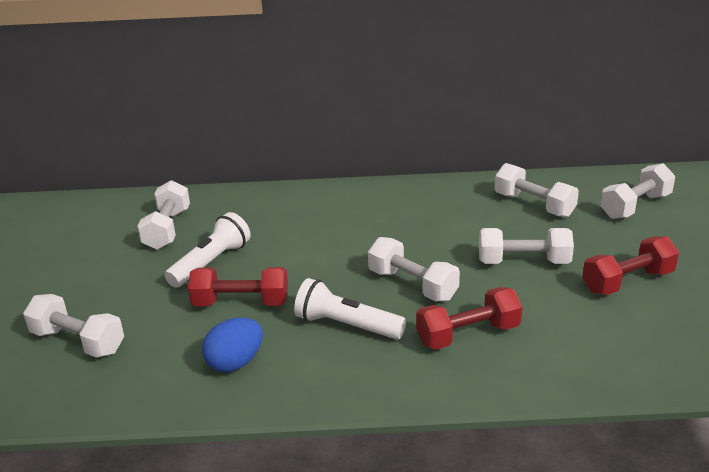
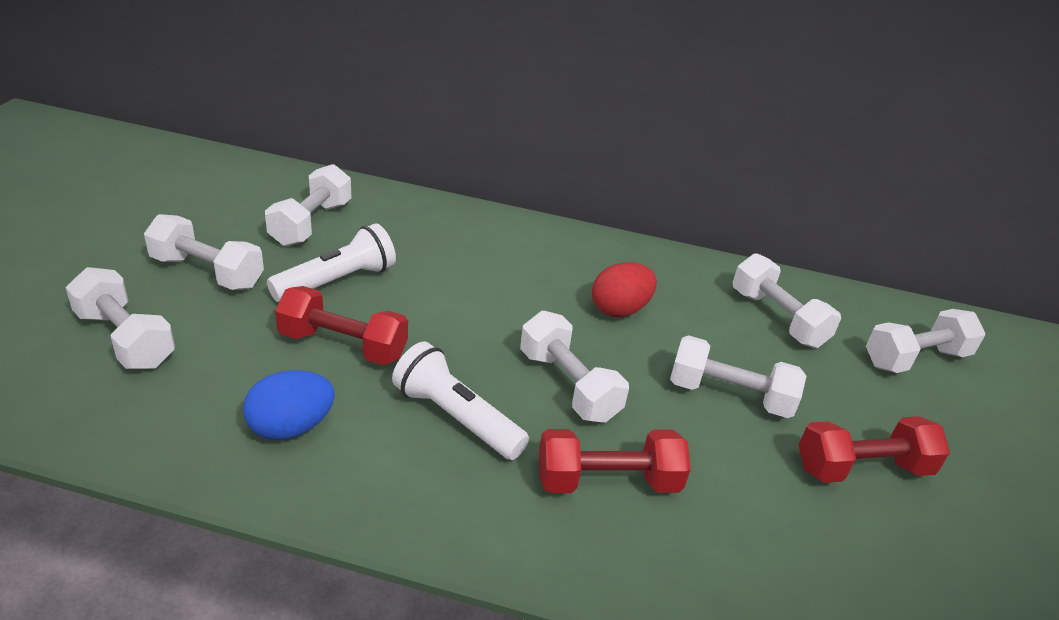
camera: 10 degrees right, 5 degrees up
(110, 282) = (207, 272): none -> white dumbbell
(423, 228) = (619, 310): none -> red egg

